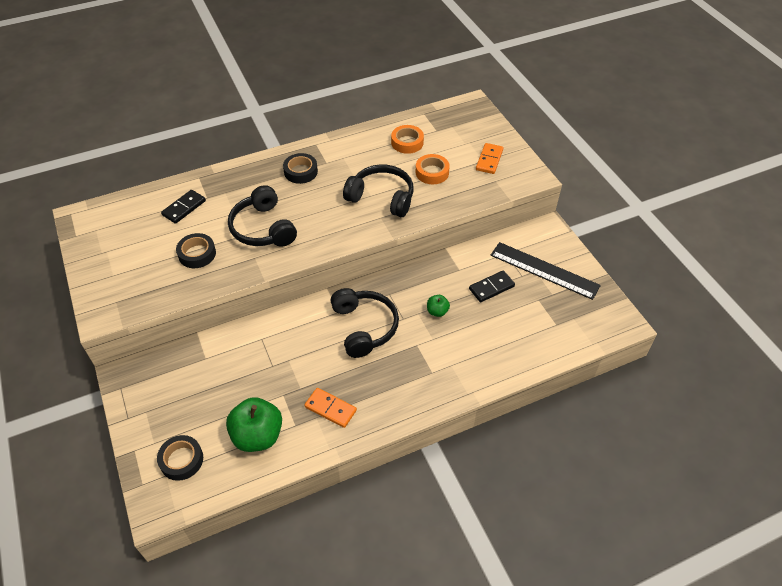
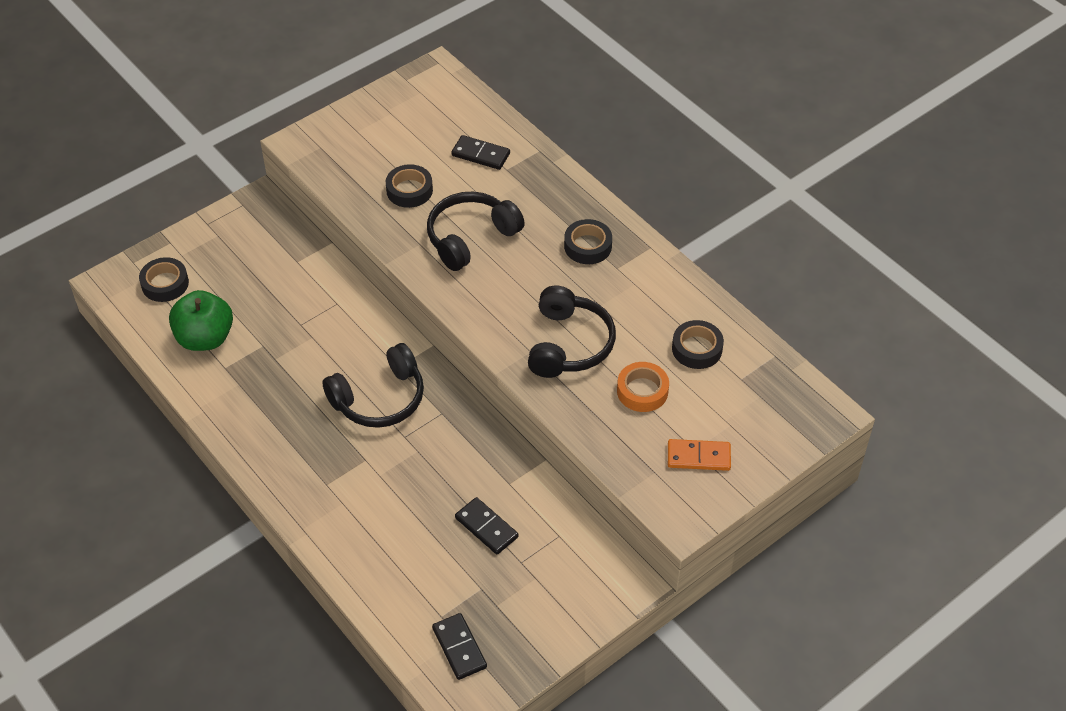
camera: 75 degrees right, 0 degrees up
(330, 408) = (253, 394): orange domino -> none
(407, 142) = (697, 349): orange tape -> black tape
(437, 311) = (426, 471): green apple -> none
(544, 270) = (540, 589): black ruler -> none
(581, 319) = (459, 648): none -> black domino

